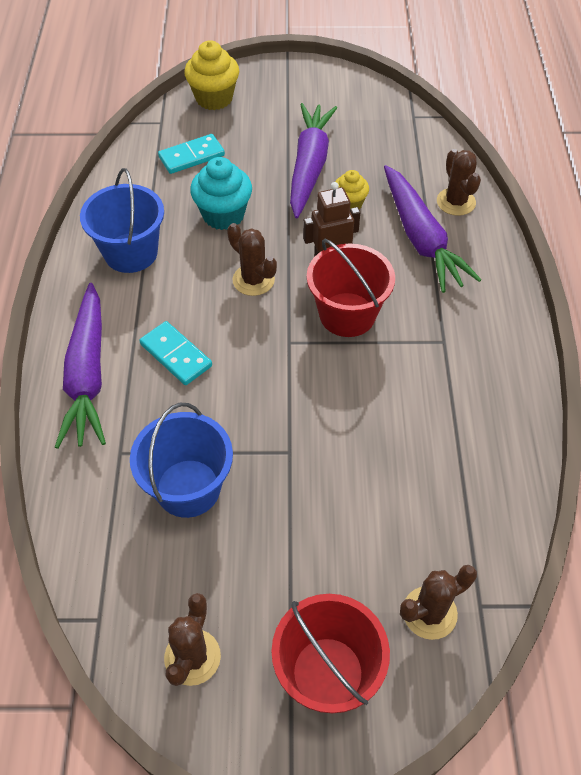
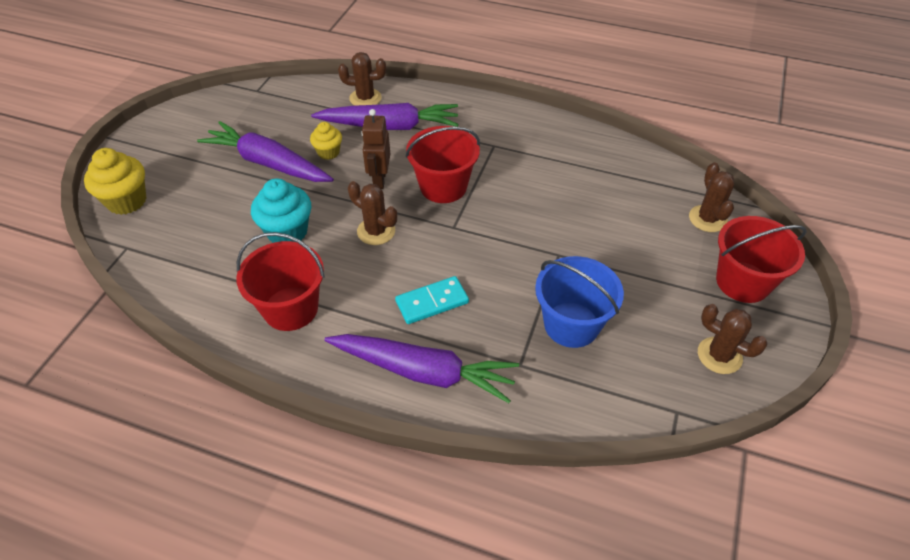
camera: 70 degrees left, 5 degrees down
(131, 253) = (291, 309): blue bucket -> red bucket
(191, 156) = (194, 236): turquoise domino -> none
(253, 280) = (376, 231): brown cactus -> brown cactus turned 60 degrees clockwise

